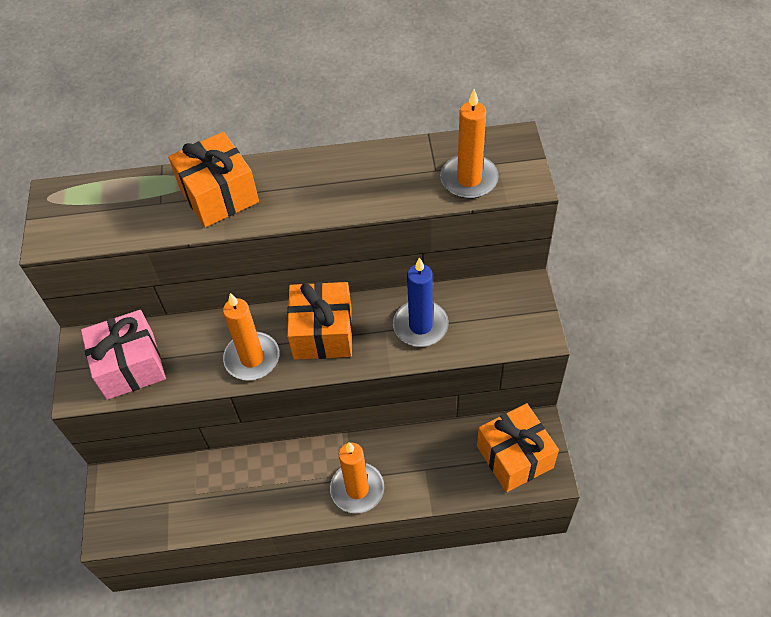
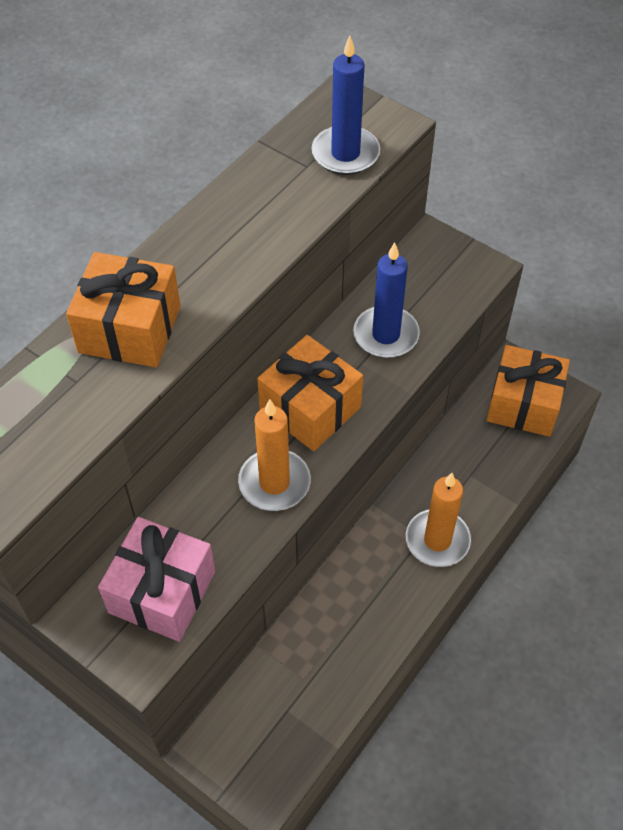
camera: 50 degrees left, 0 degrees up
(469, 179) = (345, 154): orange candle -> blue candle

